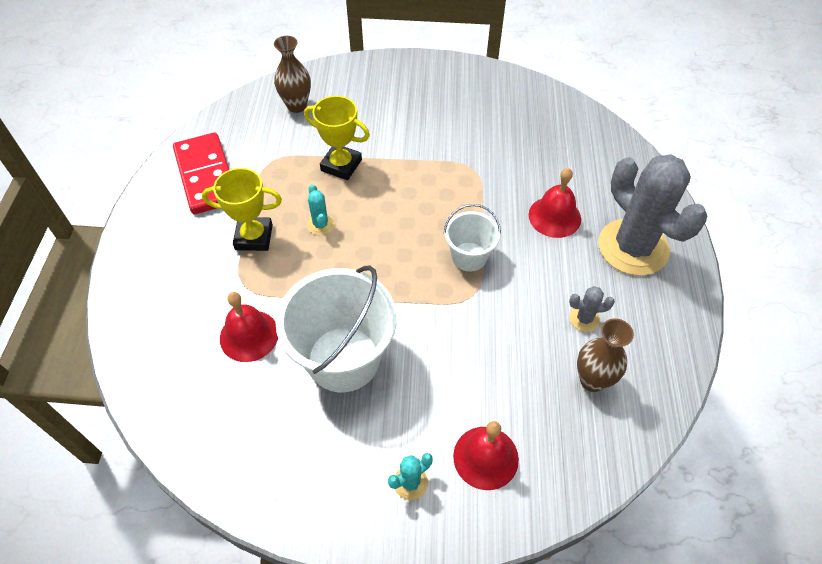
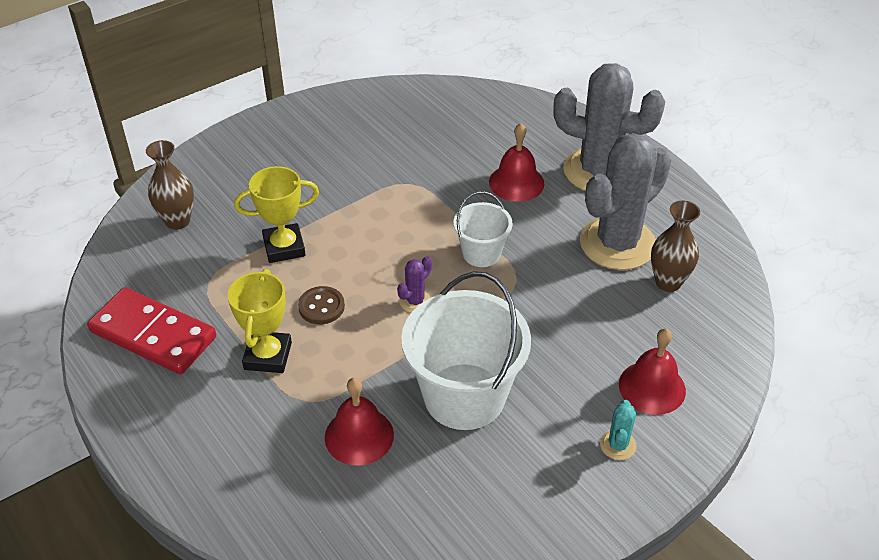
camera: 40 degrees left, 10 degrees down
(254, 237) = (268, 356): yellow trophy -> yellow trophy turned 45 degrees counterclockwise
(320, 224) = (321, 307): turquoise cactus -> brown button
(384, 262) = (415, 301): none -> purple cactus
(584, 319) = (617, 243): grey cactus -> grey cactus, size x2.49

